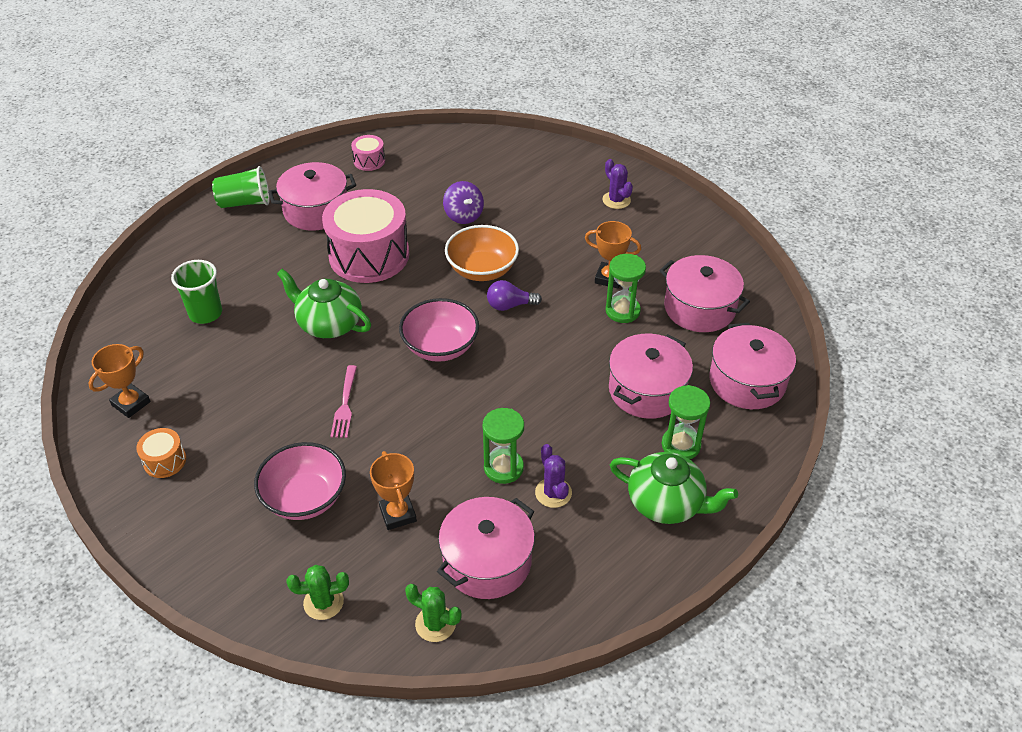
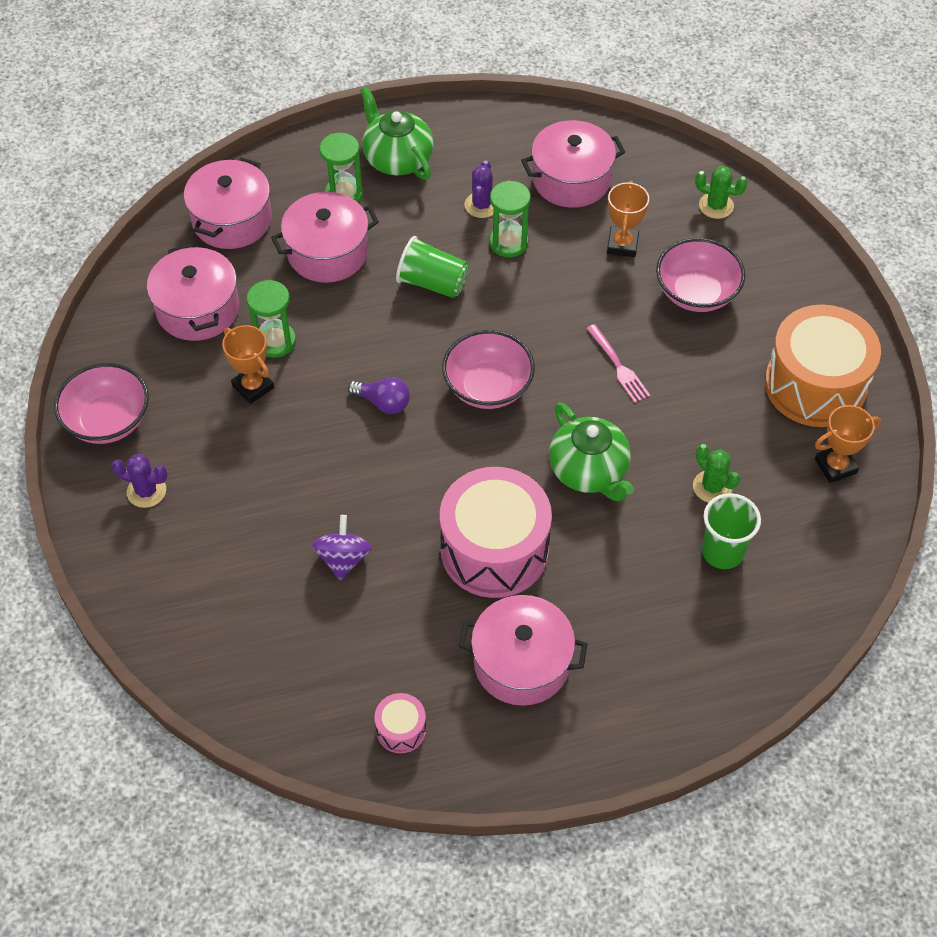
camera: 150 degrees left, 10 degrees up
(165, 461) = (815, 385): orange drum -> orange drum, size x2.30
(245, 203) = (609, 728): green cup -> green cup (432, 283)
(345, 404) = (618, 366): pink fork -> pink fork turned 120 degrees clockwise
(435, 624) = (637, 156): green cactus -> green cactus (712, 487)
(482, 270) = (379, 464): orange bowl -> none
(616, 200) = (146, 491): purple cactus -> purple cactus turned 75 degrees counterclockwise
(681, 223) = (108, 420): none -> pink bowl

